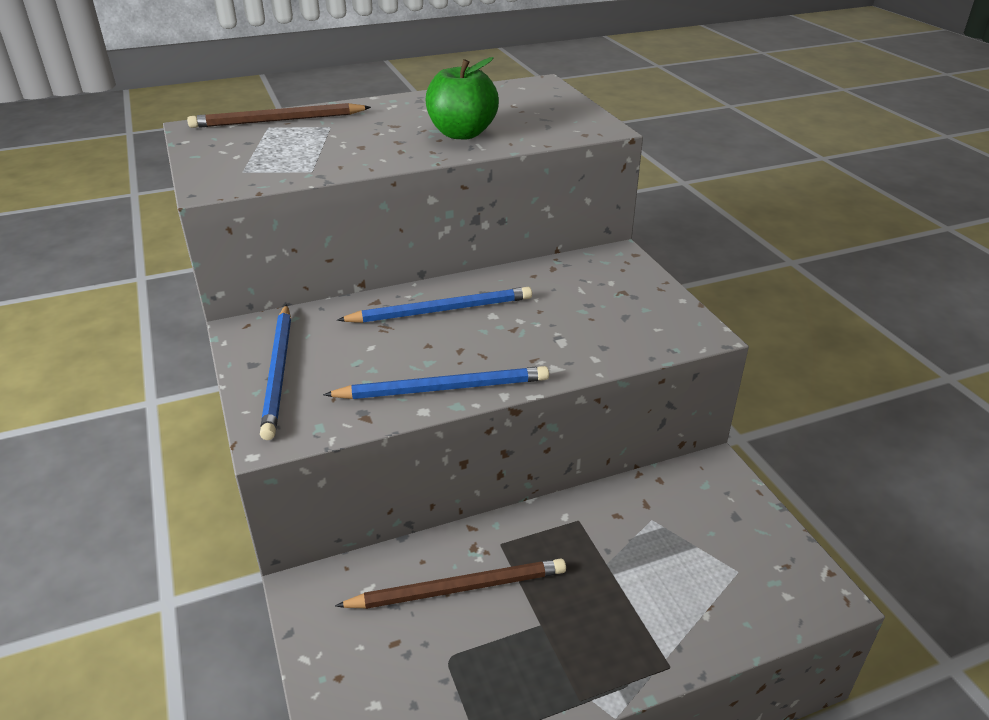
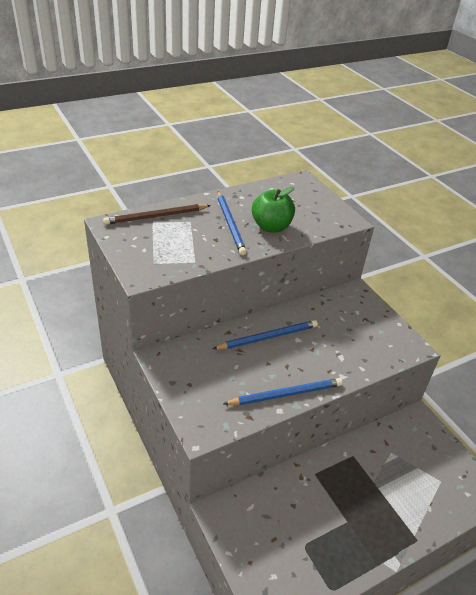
camera: 10 degrees left, 5 degrees up
(278, 372) = (190, 387): blue pencil -> blue pencil (230, 224)
(458, 588) = (299, 503): brown pencil -> none

